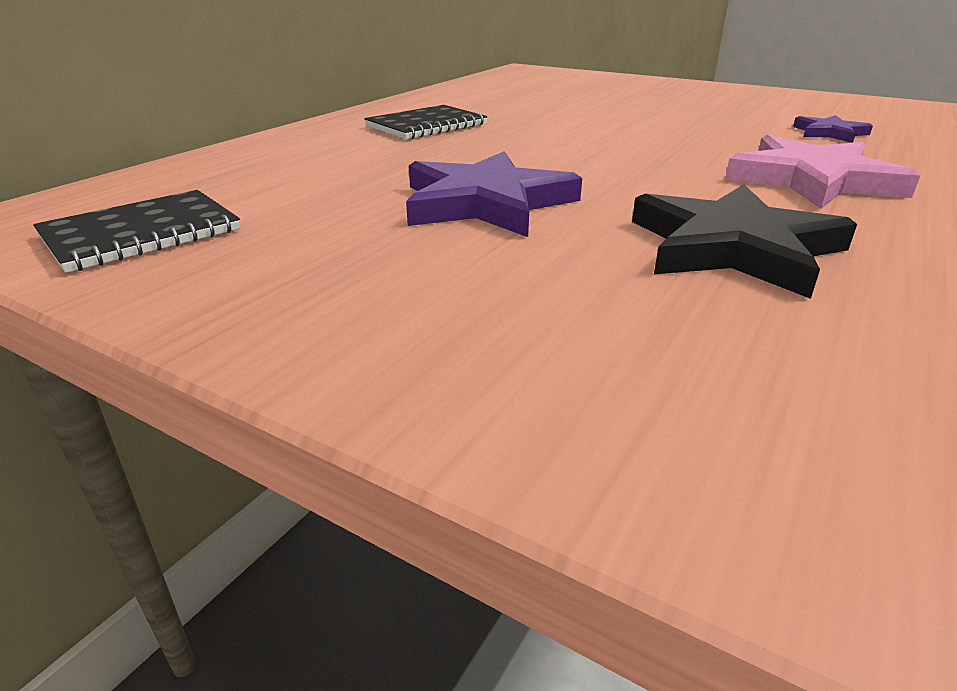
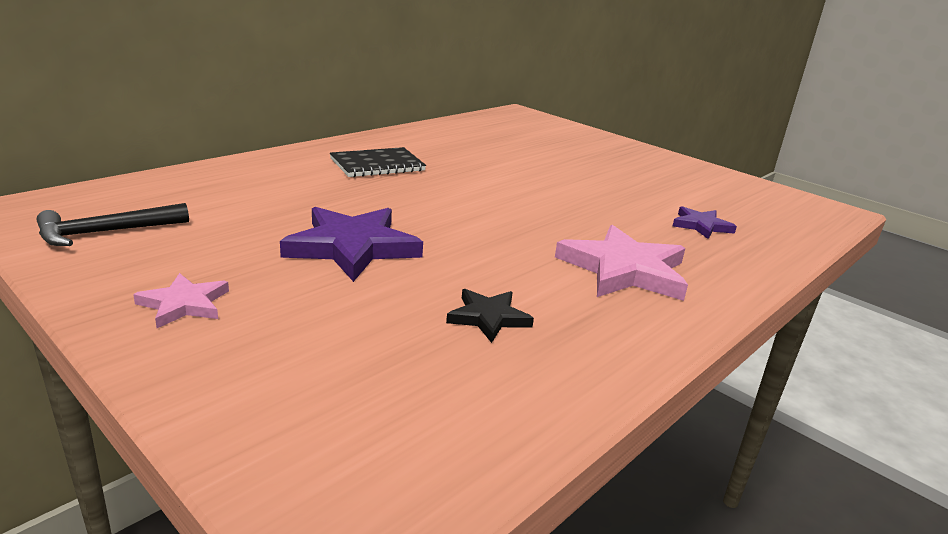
camera: 10 degrees right, 5 degrees down
(141, 233) = (106, 232): black notebook -> black hammer
(330, 297) = (184, 304): none -> pink star
(733, 247) = (488, 317): black star -> black star, size x0.54

